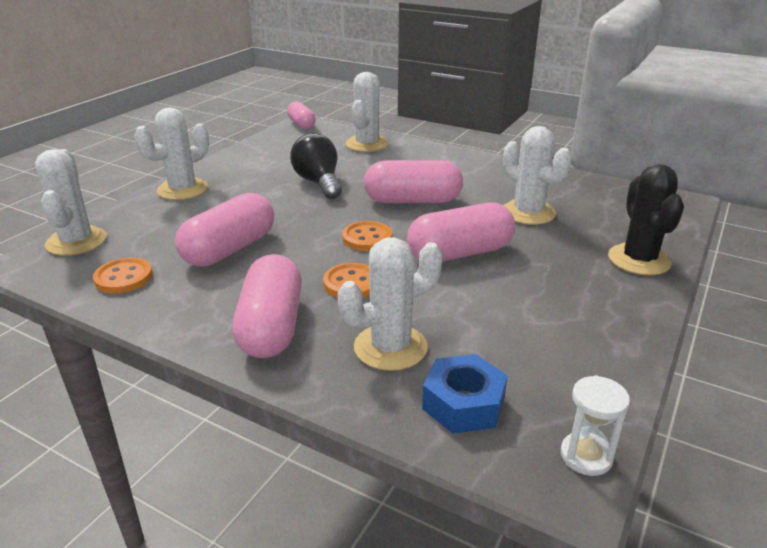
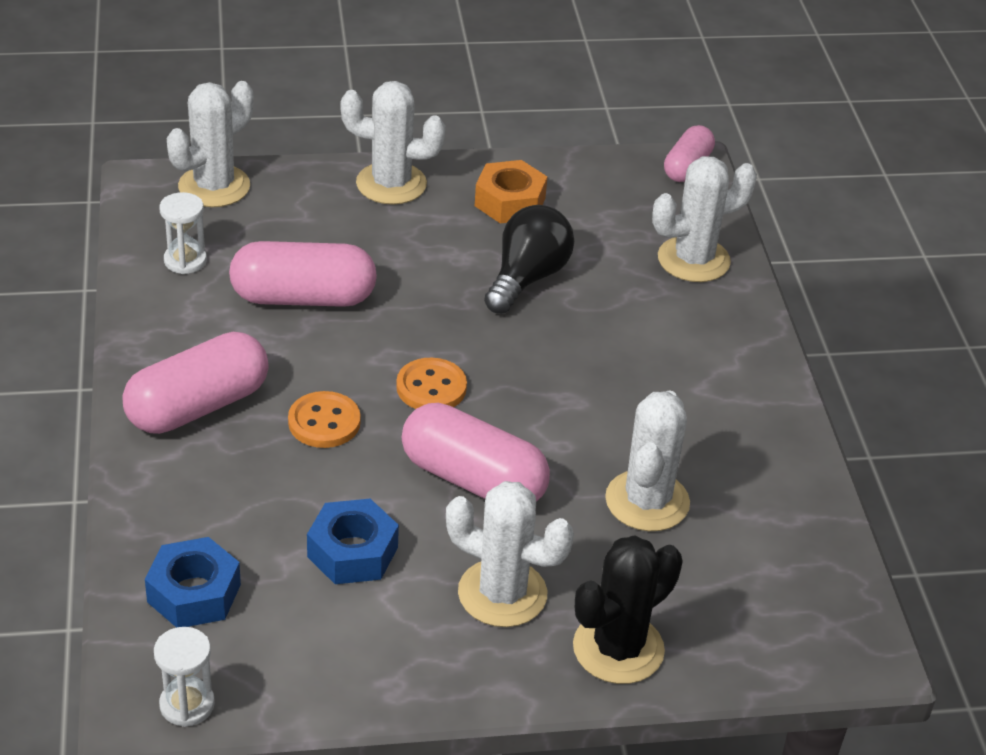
camera: 50 degrees right, 10 degrees up
(123, 278) = (185, 261): orange button -> white hourglass
(254, 167) = (510, 202): none -> orange nut
(390, 347) = (237, 505): white cactus -> white cactus (502, 593)
(413, 201) = (567, 382): pink capsule -> none
(483, 317) = (352, 552): none -> blue nut

